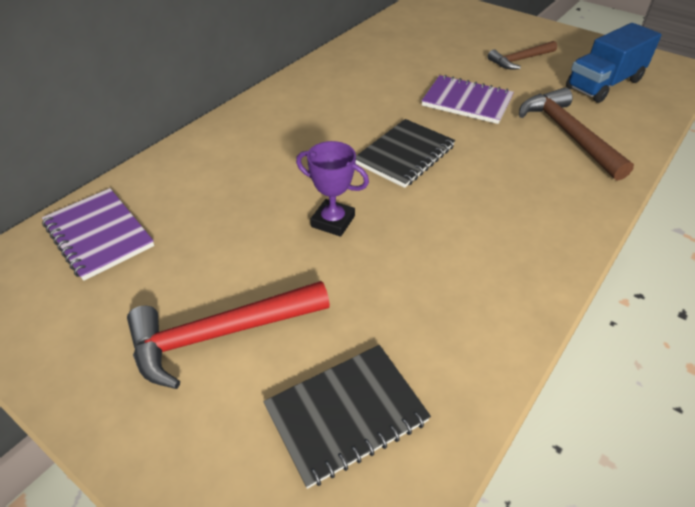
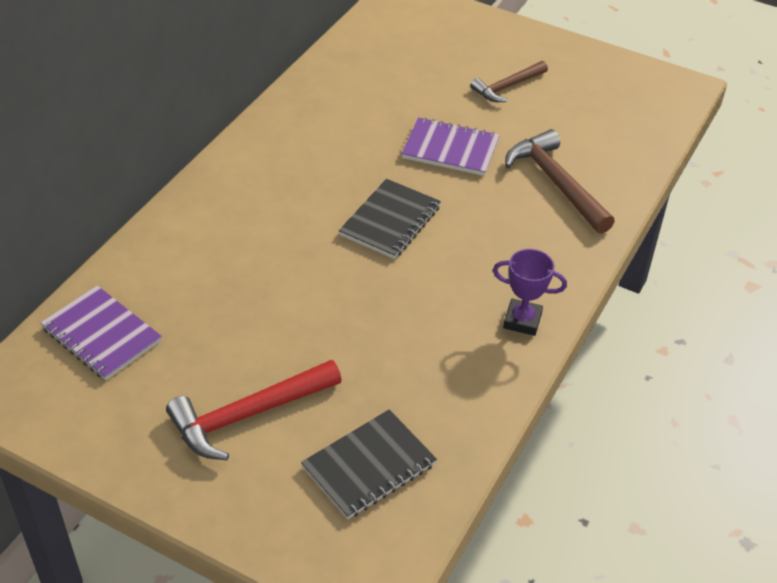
camera: 10 degrees left, 0 degrees up
(333, 221) = (329, 301): purple trophy -> purple trophy (522, 320)
(604, 84) = (597, 115): blue truck -> none

